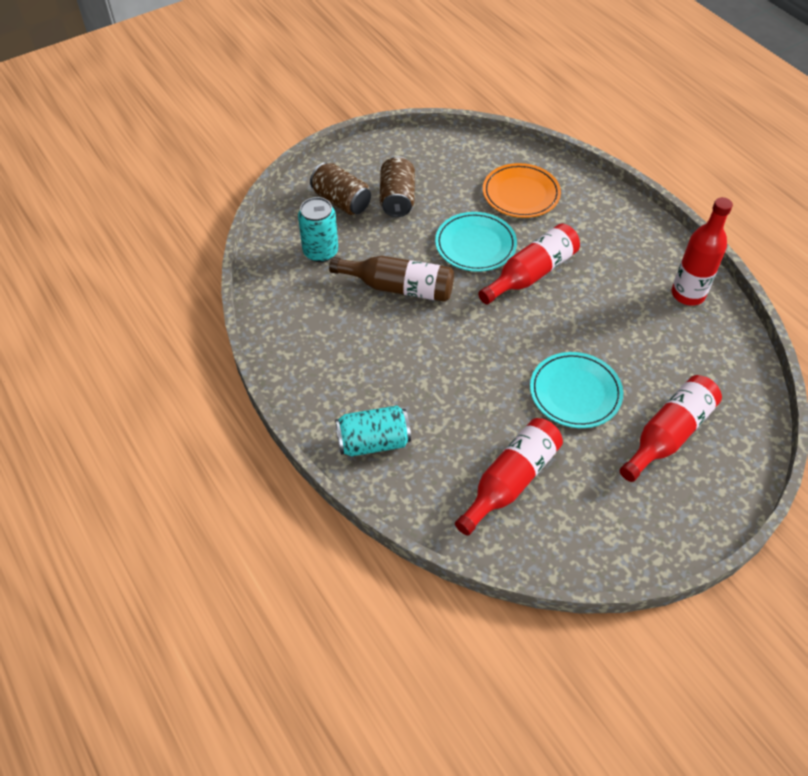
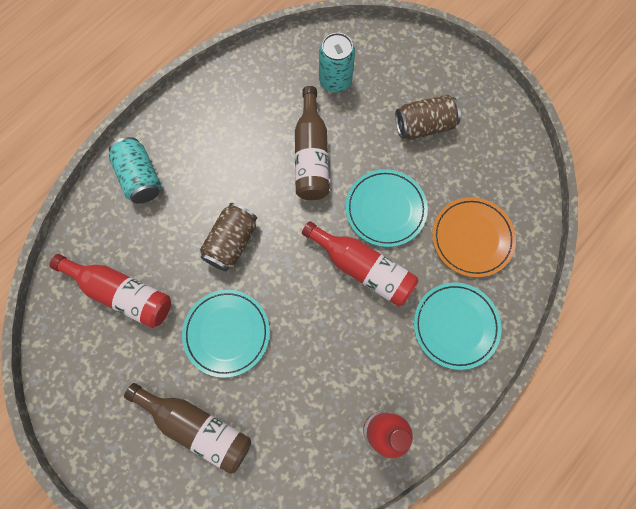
camera: 75 degrees right, 20 degrees up
(341, 201) = (404, 79): brown can -> brown can (231, 242)
(600, 223) = (455, 326): none -> turquoise plate
(668, 434) = (197, 427): red bottle -> brown bottle

